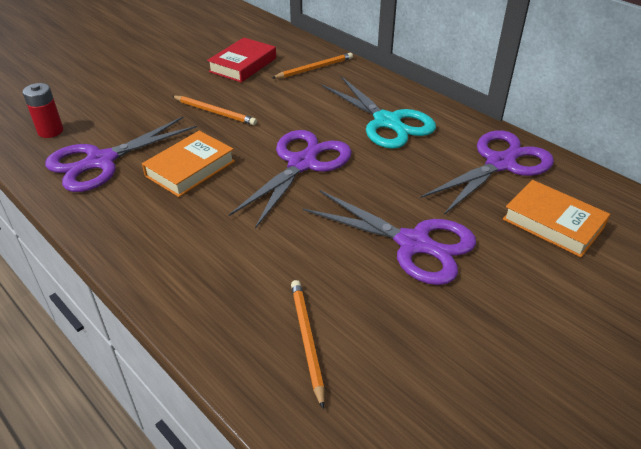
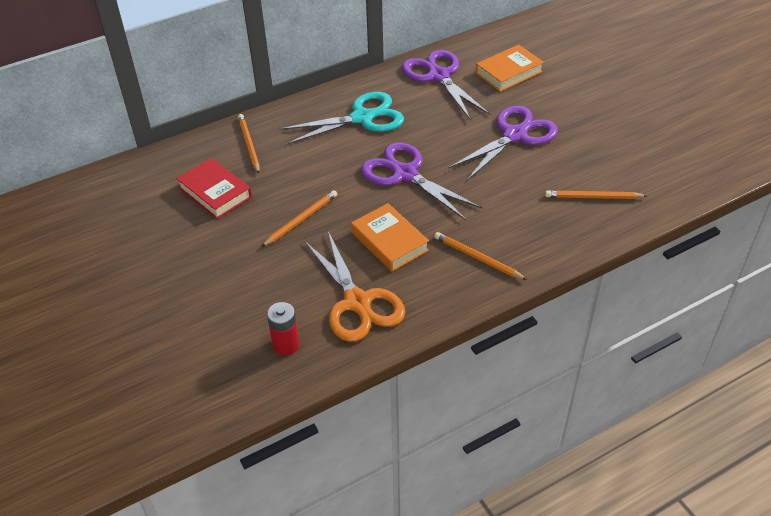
camera: 75 degrees left, 5 degrees up
(101, 161) = (357, 302): purple scissors -> orange scissors
(168, 236) = (477, 258): none -> orange pencil

